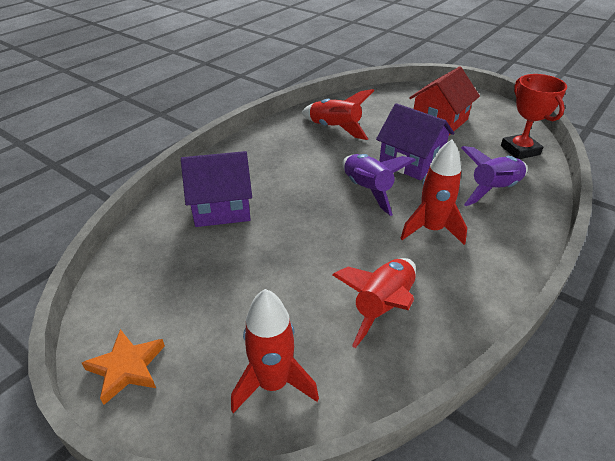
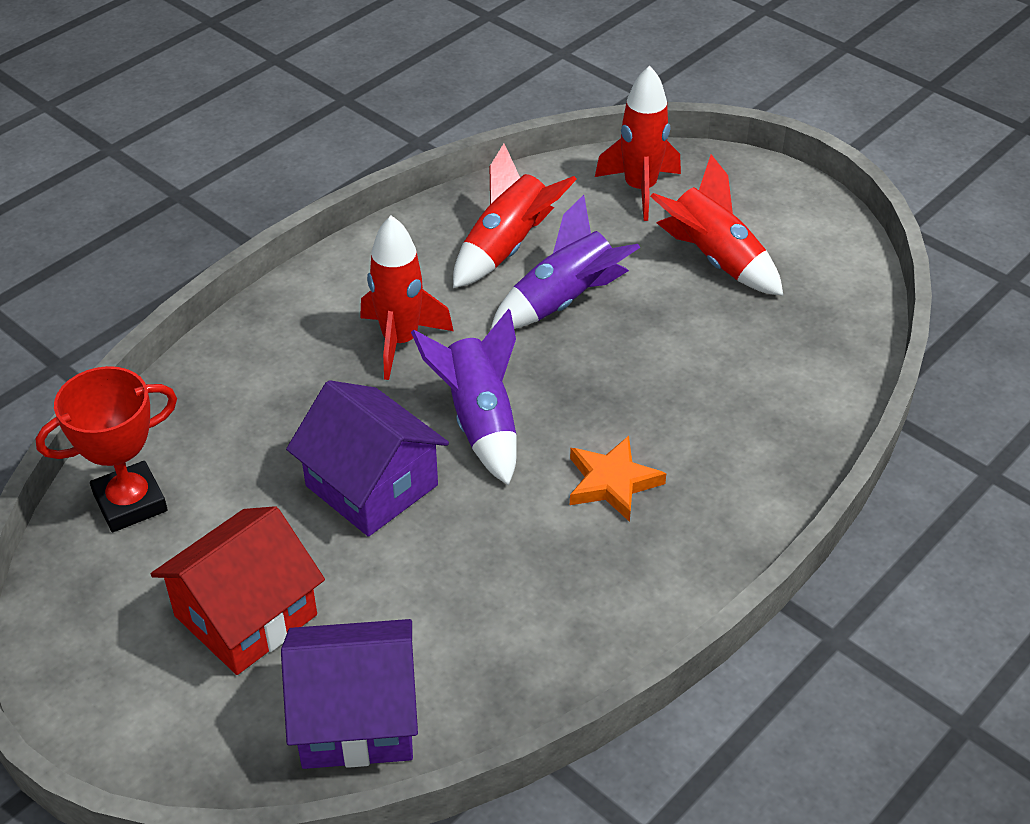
camera: 175 degrees left, 5 degrees up
(127, 368) = (797, 209): orange star -> orange star (612, 482)
(222, 207) = (735, 402): purple house -> purple house (356, 718)
(334, 128) = (508, 603): red rocket -> red rocket (714, 260)
(494, 190) = (253, 408): purple rocket -> purple rocket (564, 301)
(520, 150) = (130, 502): red trophy -> red trophy turned 75 degrees clockwise

